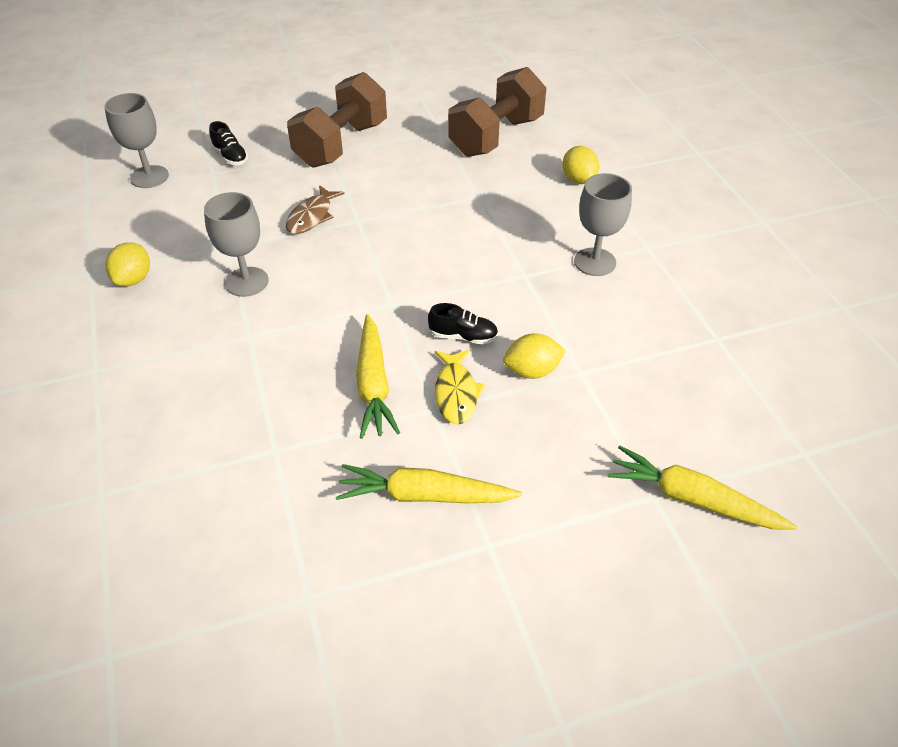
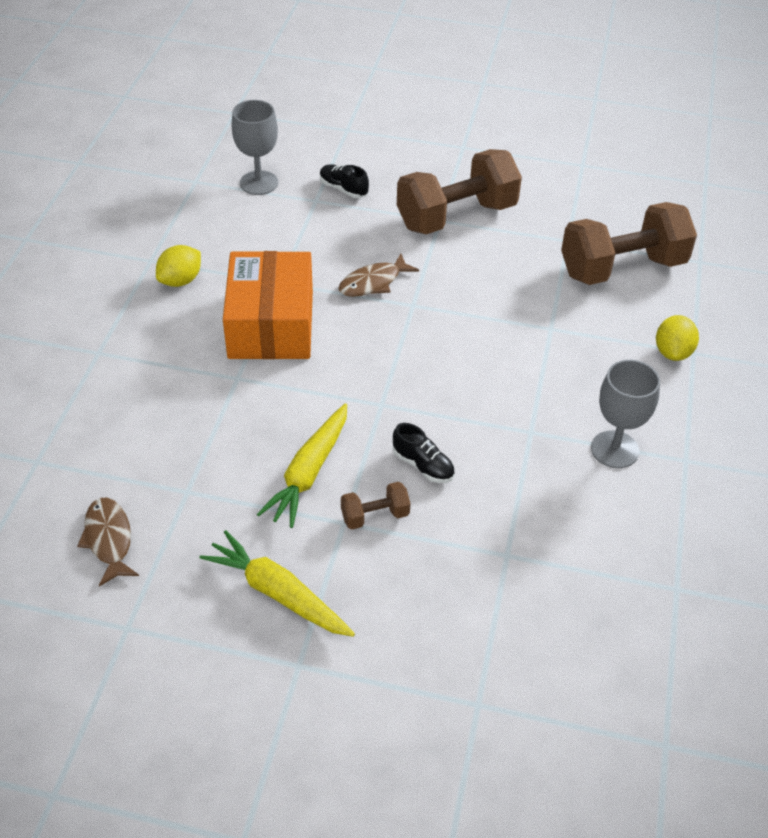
camera: 30 degrees right, 0 degrees up
(230, 156) = (343, 189): black shoe -> black shoe turned 135 degrees clockwise
(230, 529) = (109, 540): none -> brown fish
(247, 282) = (271, 324): grey goblet -> orange box
(456, 393) = (375, 516): yellow fish -> brown dumbbell
(532, 371) = (461, 529): yellow lemon -> none
(692, 499) = (513, 725): yellow carrot -> none

